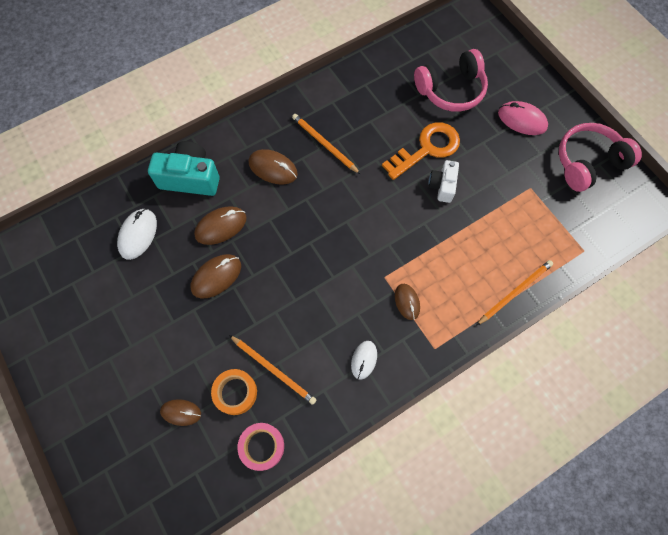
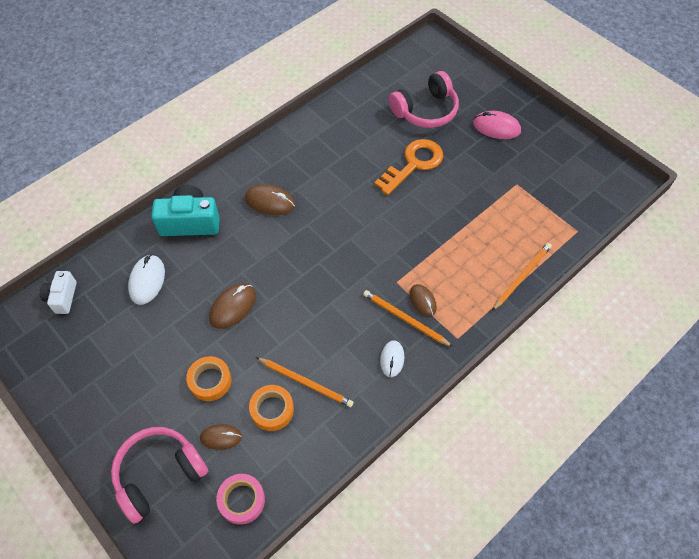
camera: 10 degrees left, 10 degrees down
(181, 351) = (210, 381): none -> orange tape
(221, 226) = (229, 261): brown mouse -> none
(262, 446) = (308, 455): pink tape -> pink tape (242, 500)
(324, 144) = (315, 173): orange pencil -> orange pencil (405, 319)
(442, 186) = (435, 194): white camera -> white camera (62, 297)
(588, 162) = (564, 155): pink headphones -> pink headphones (159, 474)

